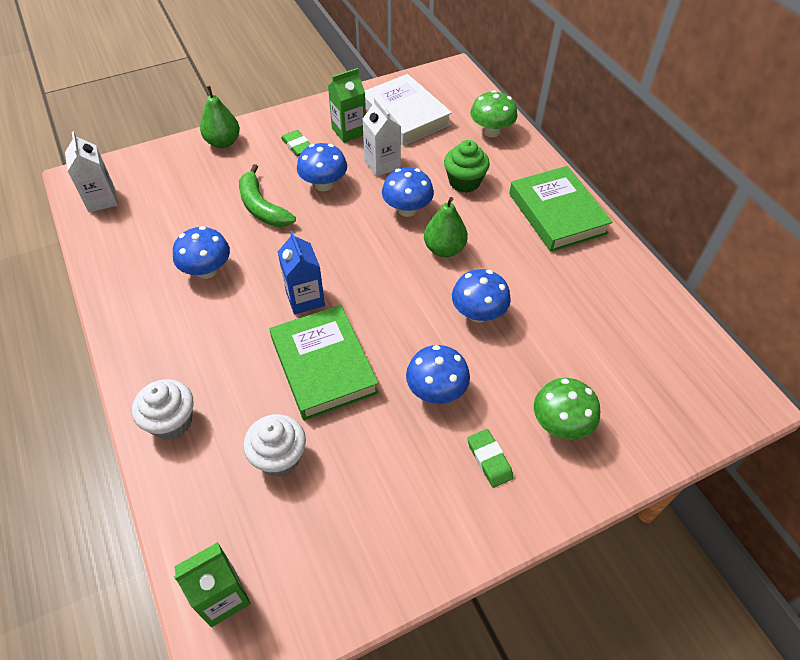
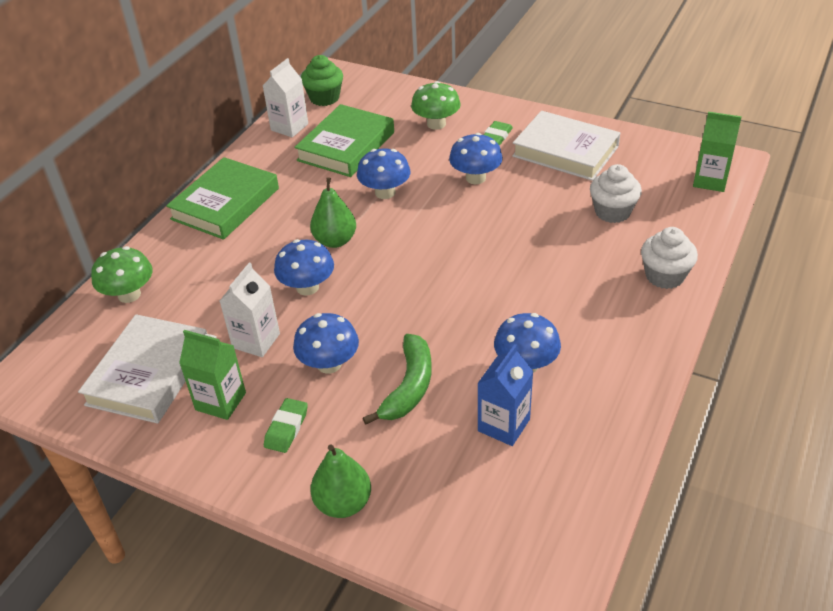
camera: 125 degrees left, 10 degrees down
(101, 199) = (548, 537): white carton -> white carton (289, 127)
(305, 298) = (479, 283): blue carton -> blue carton (503, 425)
(324, 365) = (523, 235): green book -> green book (346, 146)
(405, 502) = (565, 151): none -> white book
(464, 182) = (231, 273): green cupcake -> green cupcake (324, 98)

